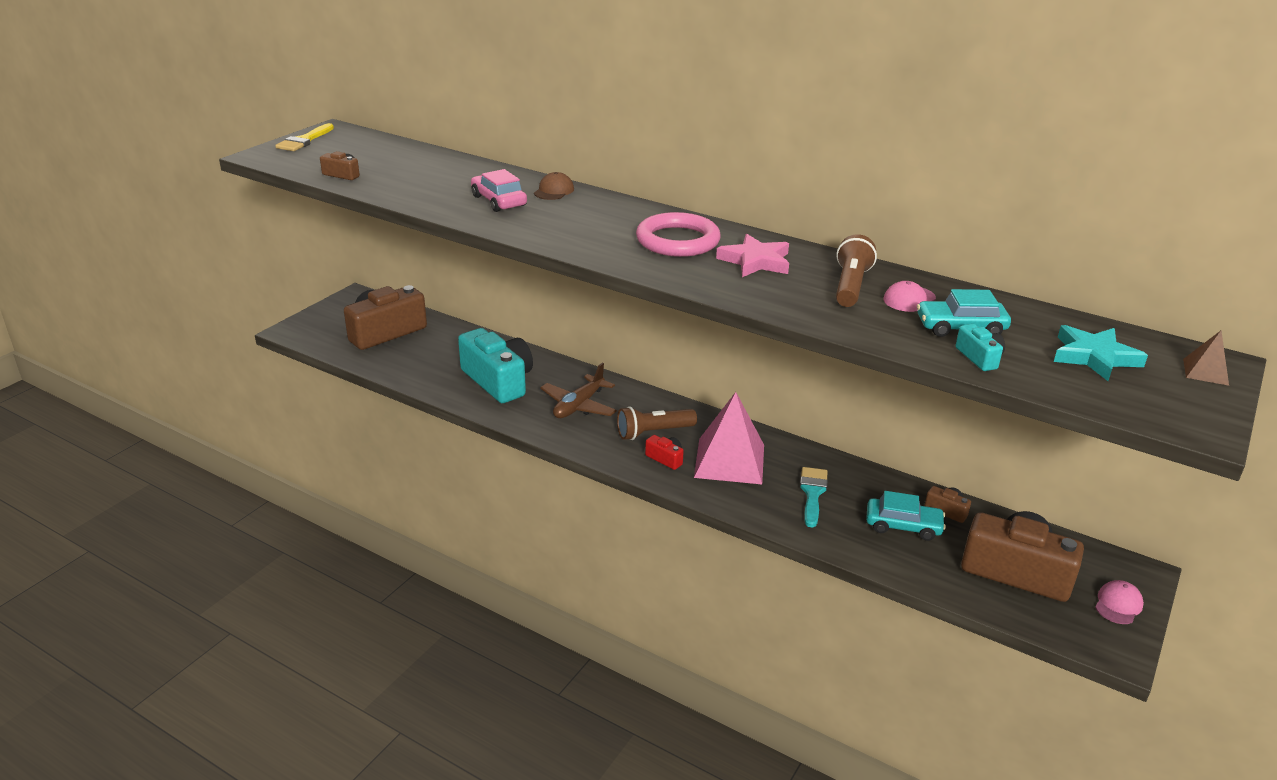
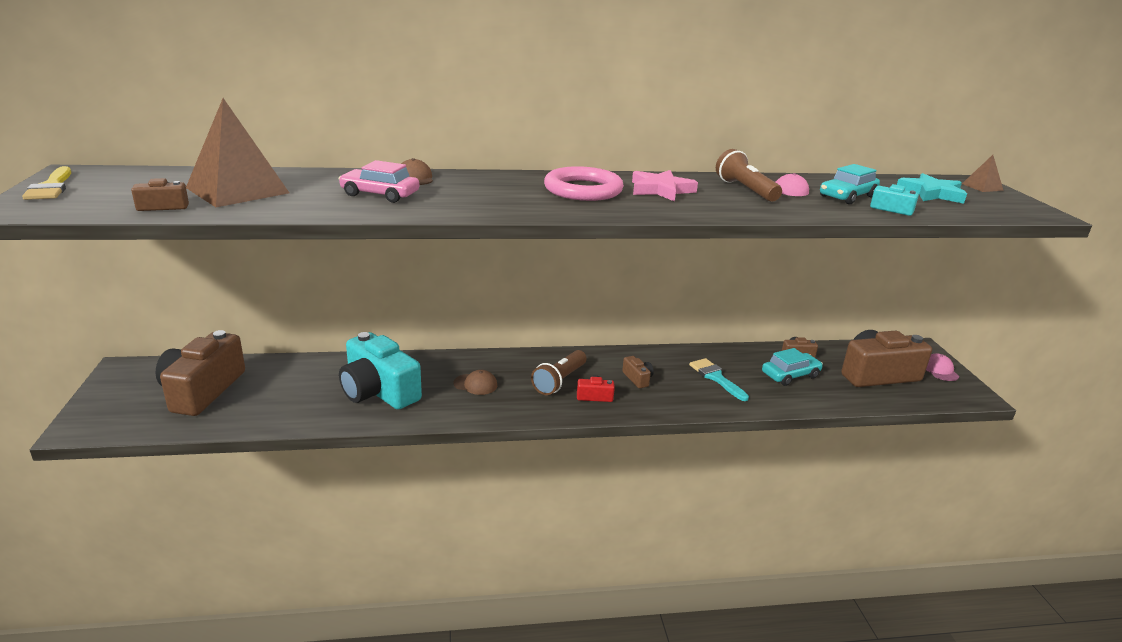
camera: 40 degrees left, 5 degrees down
(408, 171) = (237, 190): none -> brown pyramid
(498, 381) = (378, 391): turquoise camera -> turquoise camera turned 150 degrees counterclockwise
(578, 406) = (475, 384): brown plane -> brown cap
(729, 460) = (637, 379): pink pyramid -> brown camera

